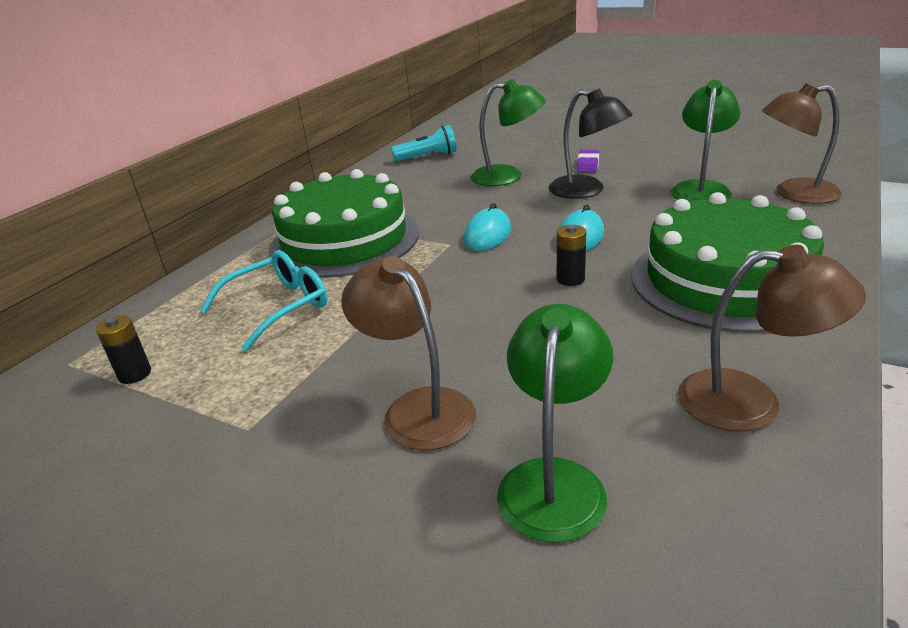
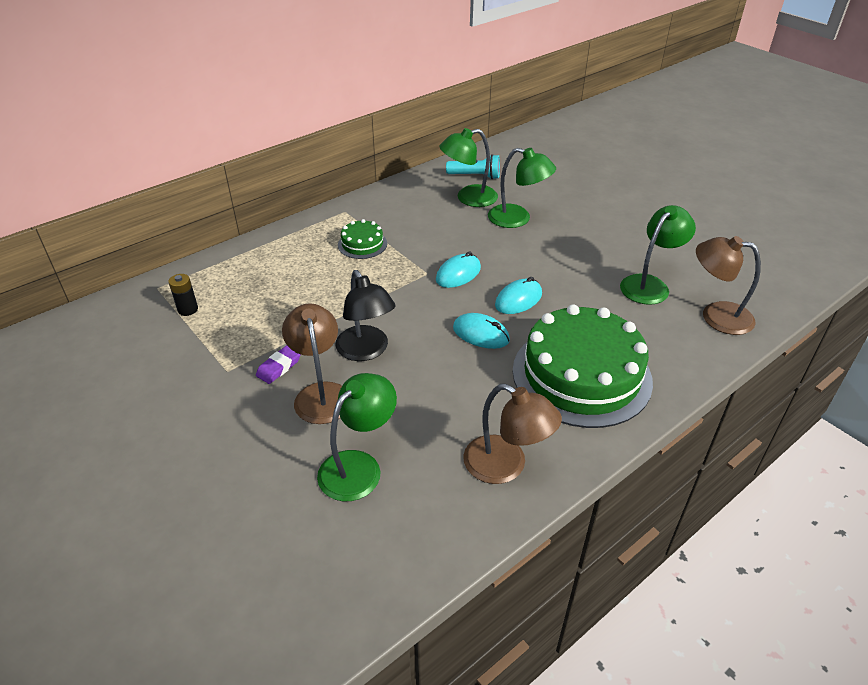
camera: 20 degrees right, 10 degrees up
(278, 307) = (289, 288): turquoise glasses -> none
(344, 240) = (362, 244): green cake -> green cake, size x0.44
(437, 174) = (468, 198): none -> green lamp
(570, 279) = (481, 334): black battery -> turquoise mouse
(586, 190) = (562, 255): black lamp -> black lamp (366, 351)
(587, 165) = (587, 228): purple eraser -> purple eraser (279, 367)

